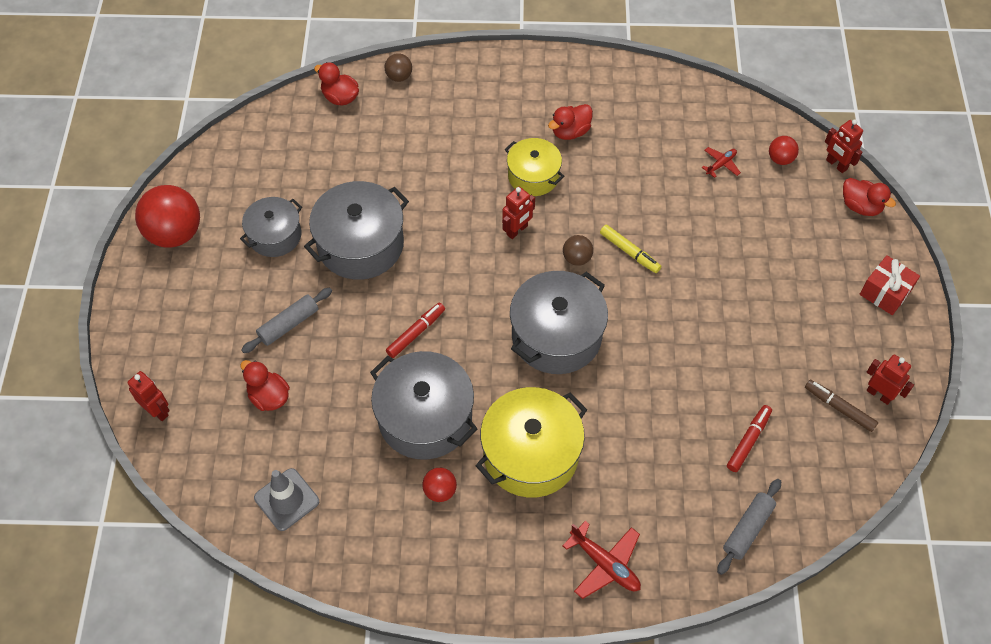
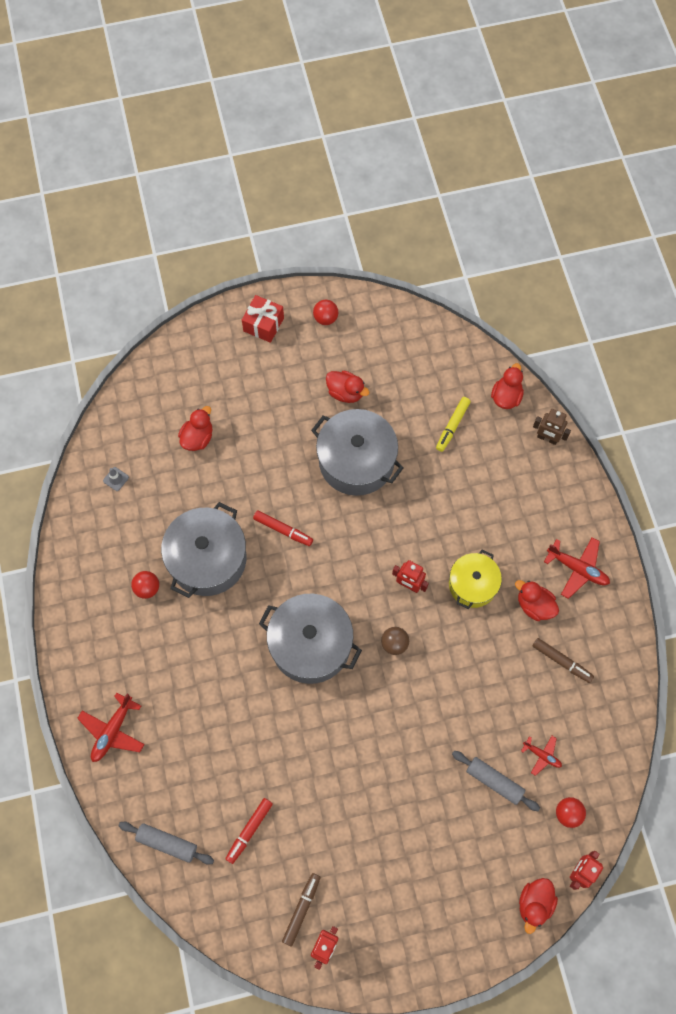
camera: 75 degrees right, 10 degrees up
(157, 410) = (167, 364): red robot -> none
(175, 233) = (325, 318): red ball -> red ball, size x0.49
(275, 235) = (345, 392): grey pot -> red duck
(286, 499) = (116, 479): grey traffic cone -> grey traffic cone, size x0.51
(289, 324) = (265, 431): grey rolling pin -> grey rolling pin (494, 781)
(399, 76) = (547, 438): brown ball -> brown robot
(530, 454) = (195, 650): yellow pot -> none
(543, 89) = (577, 569): none -> red plane
(629, 252) = (414, 689): yellow marker -> yellow marker (452, 426)
(632, 125) = (561, 661): none -> brown marker
(748, 441) = (249, 831): red marker -> red marker turned 105 degrees clockwise
(885, 292) = (439, 940): red gift -> red gift (263, 324)

